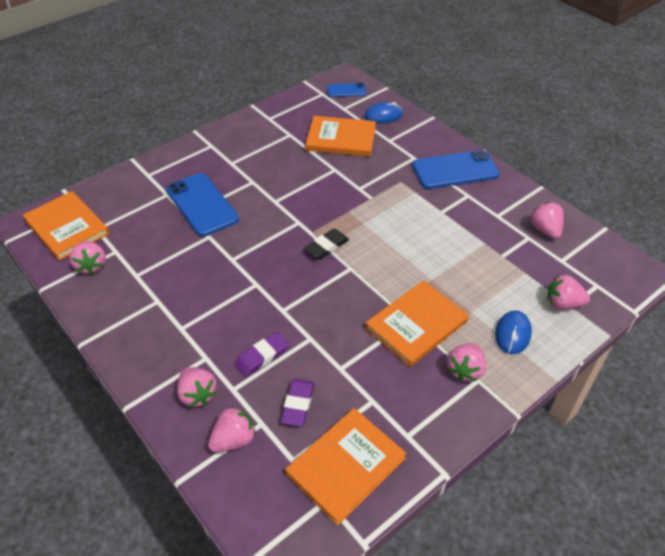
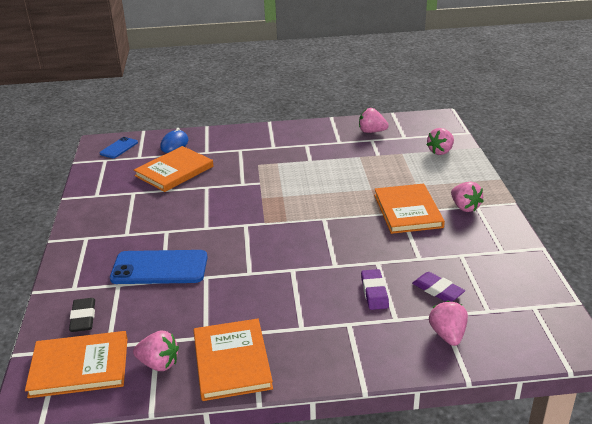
camera: 55 degrees left, 15 degrees down
(197, 394) = (385, 341): pink strawberry -> none
(326, 246) = (289, 221): black eraser -> black eraser (83, 318)
(345, 466) = (510, 287): orange book -> orange book (231, 361)
(455, 170) = (275, 139): blue phone -> none
(512, 334) = (449, 178): blue mouse -> none

